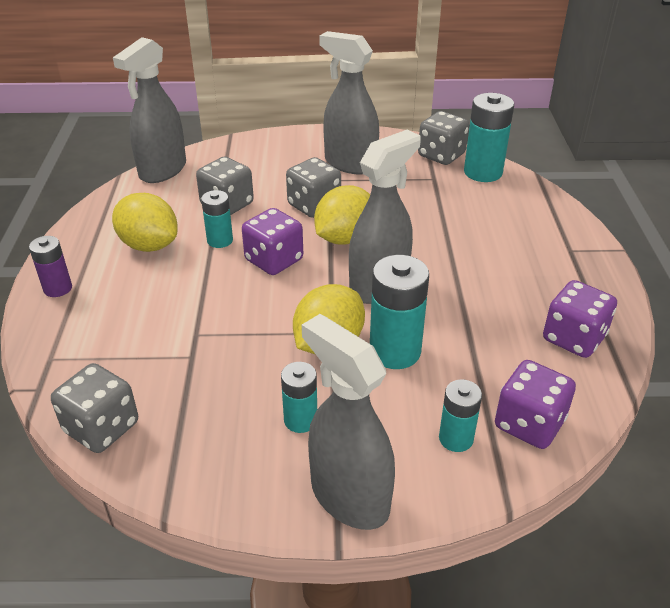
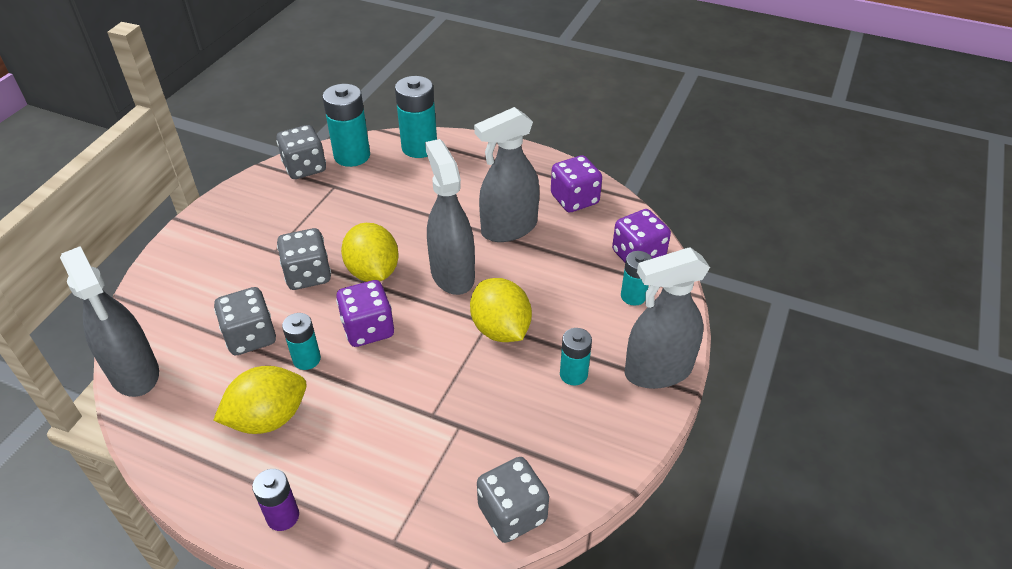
camera: 65 degrees left, 5 degrees up
(350, 164) = (262, 228): grey spray bottle -> grey spray bottle (508, 228)
(395, 351) = (532, 294): turquoise battery -> turquoise battery (419, 147)

